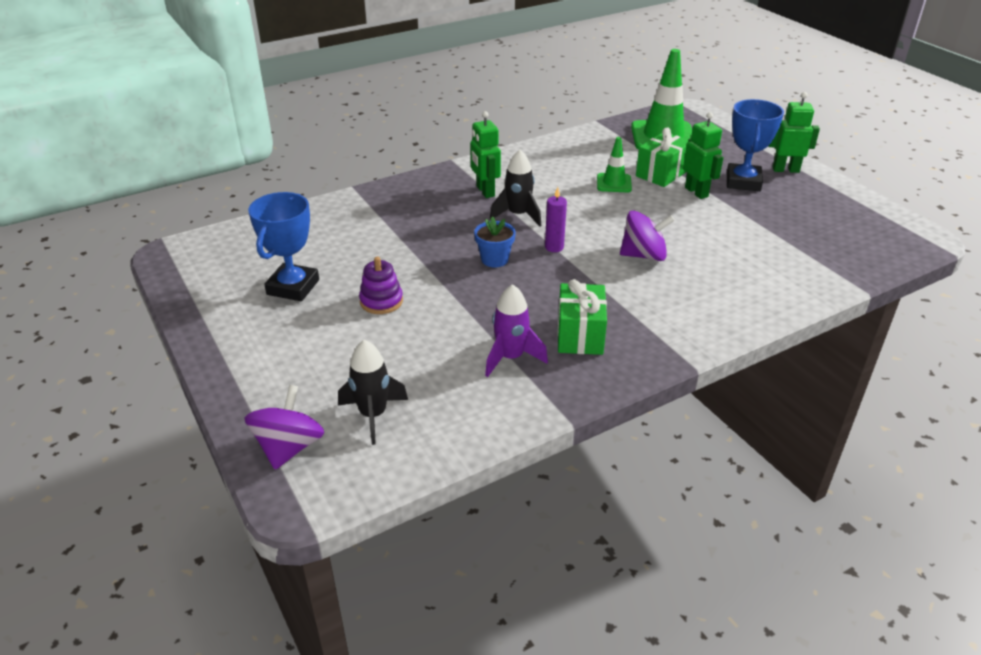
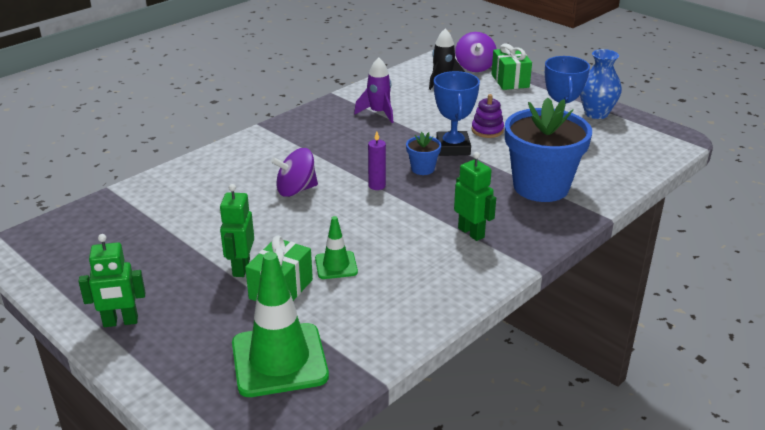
camera: 165 degrees right, 5 degrees down
(216, 305) = (596, 113): none -> blue vase
(385, 221) = (541, 187): none -> blue flower pot
(518, 215) = (423, 211): black rocket -> none
(580, 335) = (337, 130): green gift -> green gift (510, 81)
(696, 192) = (241, 268): green robot -> green robot turned 45 degrees clockwise
(743, 182) = (182, 292): blue trophy -> blue trophy (453, 148)

